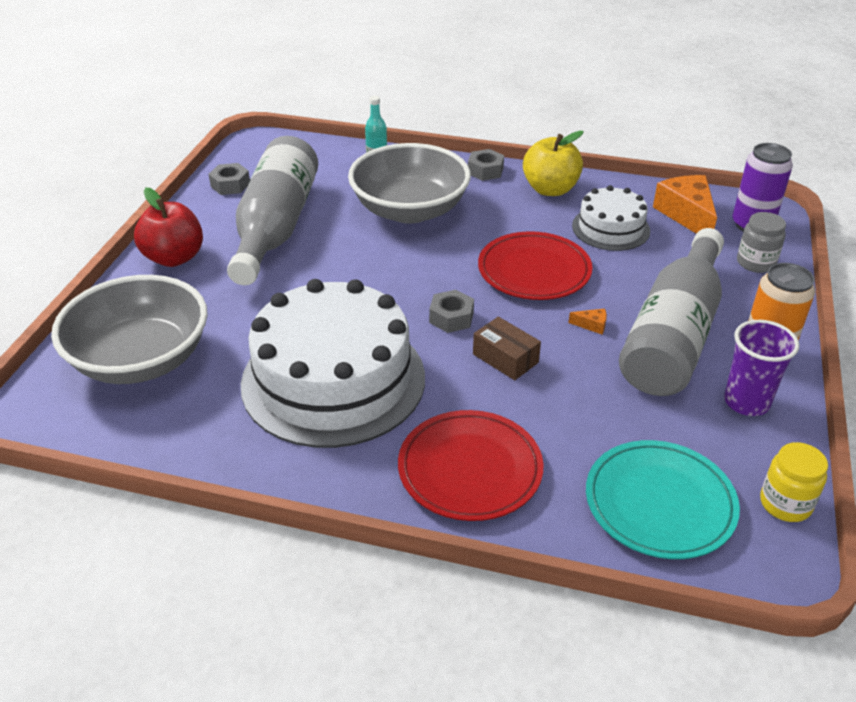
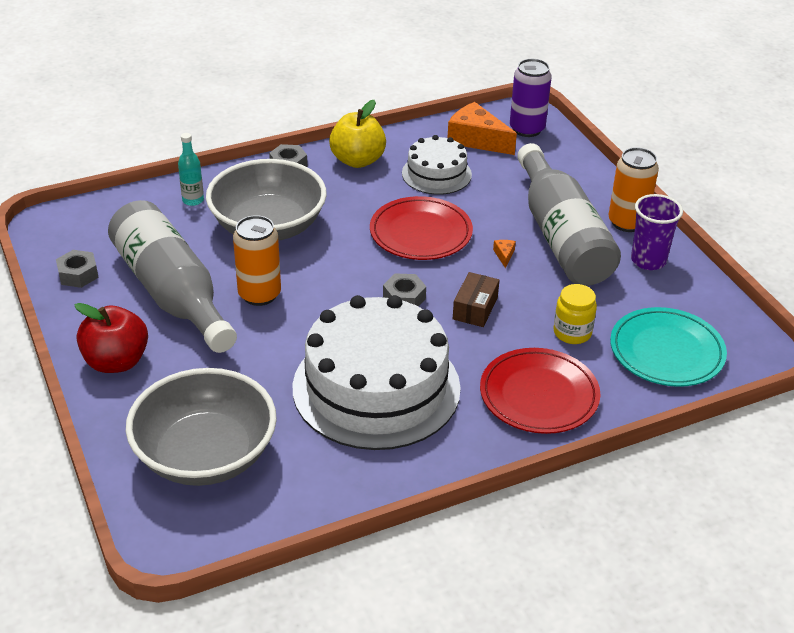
camera: 40 degrees left, 0 degrees up
(337, 258) = (259, 294): none -> orange can
(505, 358) = (475, 308): brown box -> brown box turned 75 degrees counterclockwise
(592, 325) = (504, 255): orange cheese -> orange cheese turned 60 degrees counterclockwise
(755, 263) = (557, 158): grey jar -> none
(785, 504) = (729, 313): yellow jar -> yellow jar (572, 333)

